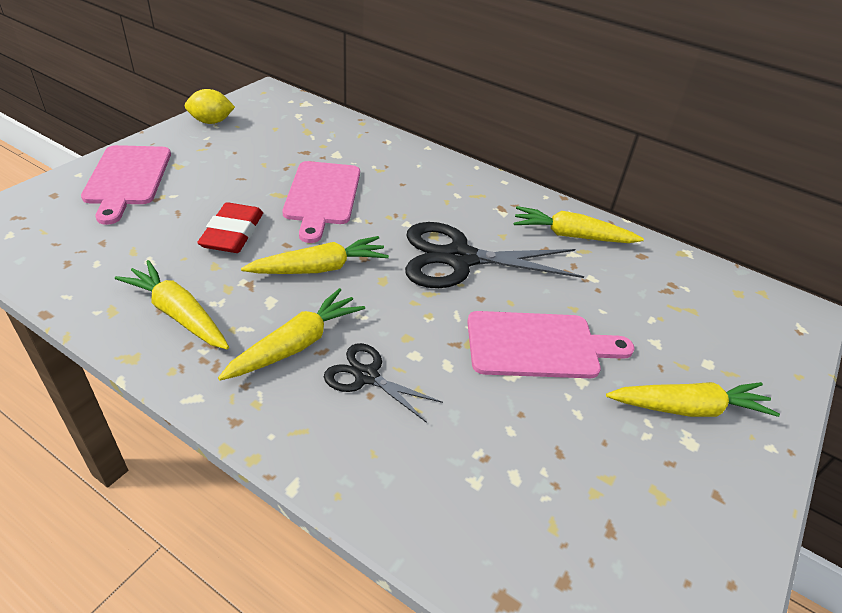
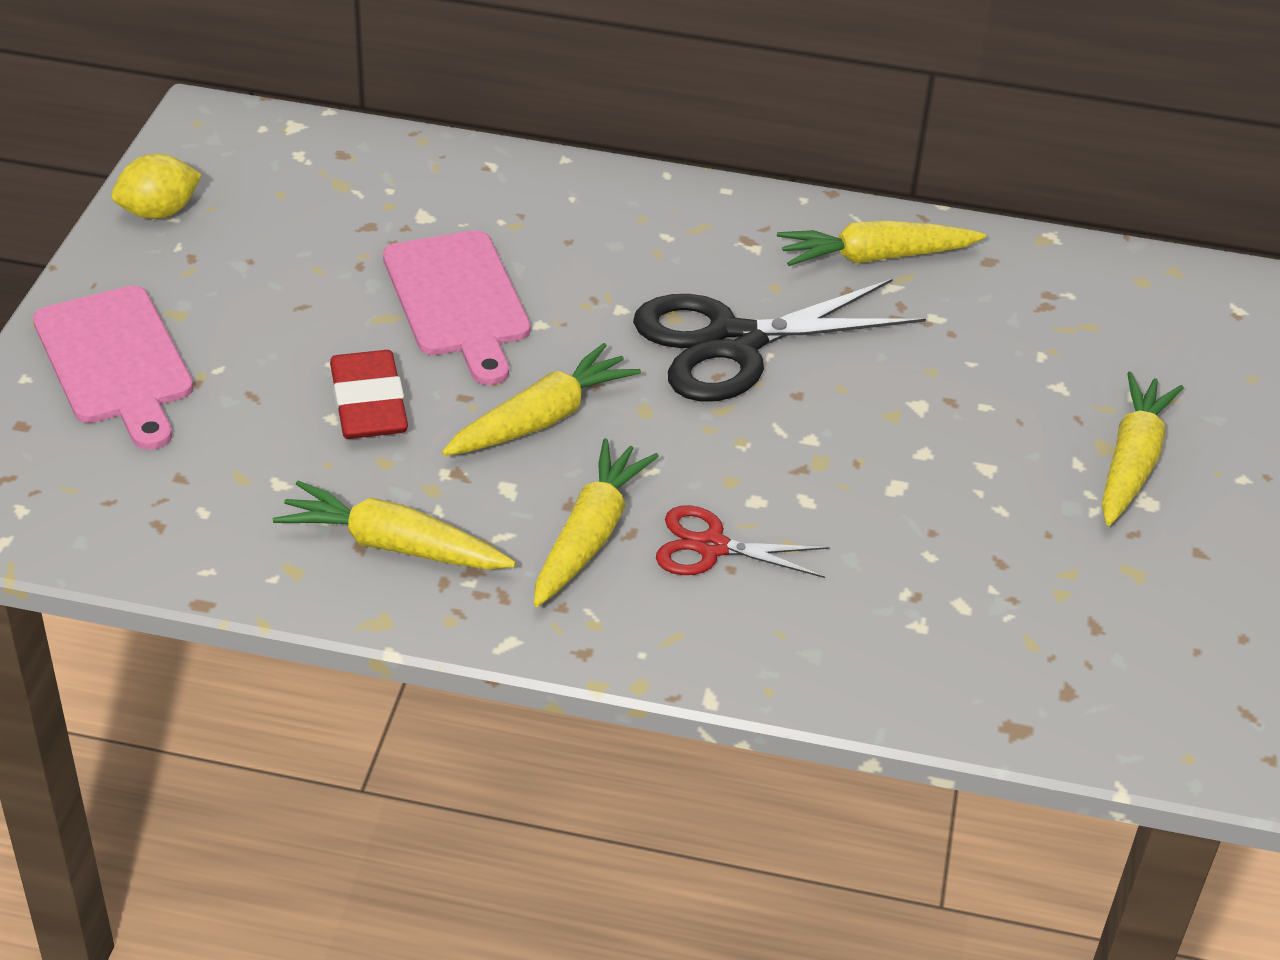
camera: 20 degrees left, 0 degrees up
(366, 376) = (711, 547): black scissors -> red scissors
(538, 345) = (910, 438): pink cutting board -> none
(688, 408) = (1131, 461): yellow carrot -> yellow carrot turned 45 degrees counterclockwise

